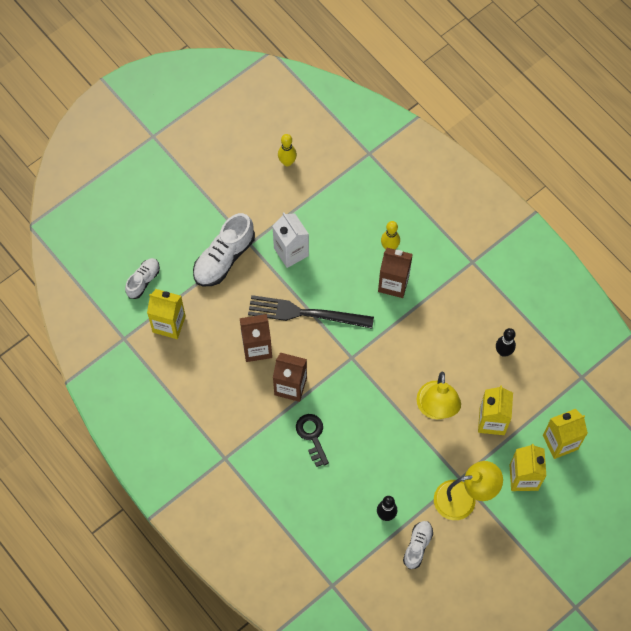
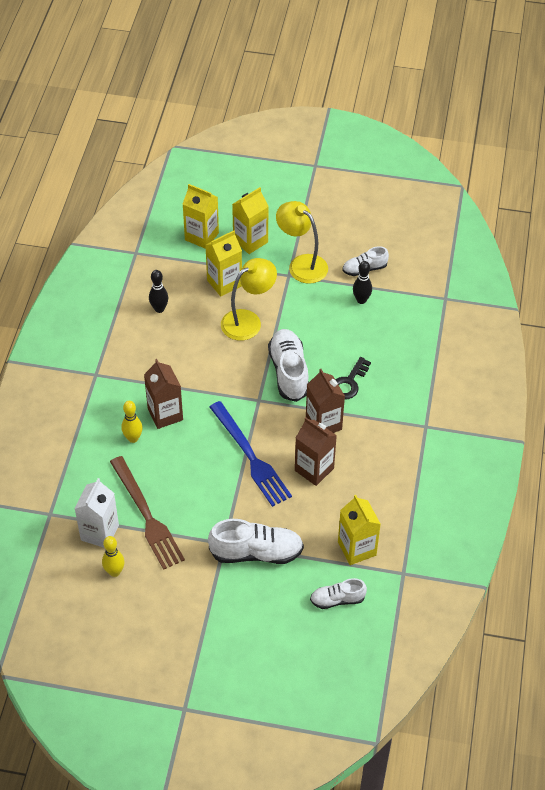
camera: 130 degrees left, 15 degrees down
(291, 252) = (203, 506): white carton -> white carton (100, 532)
(305, 313) = (250, 456): black fork -> blue fork
(314, 211) = (147, 516): none -> brown fork
(360, 400) = (289, 372): none -> white shoe

